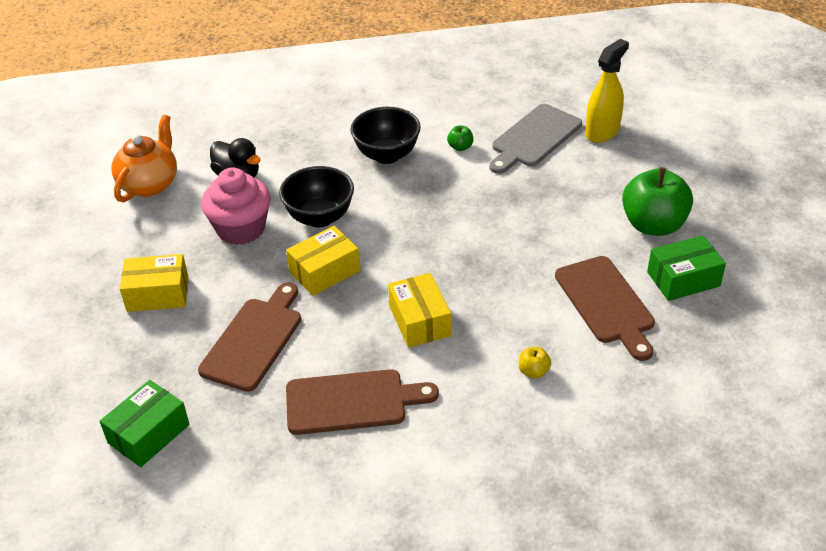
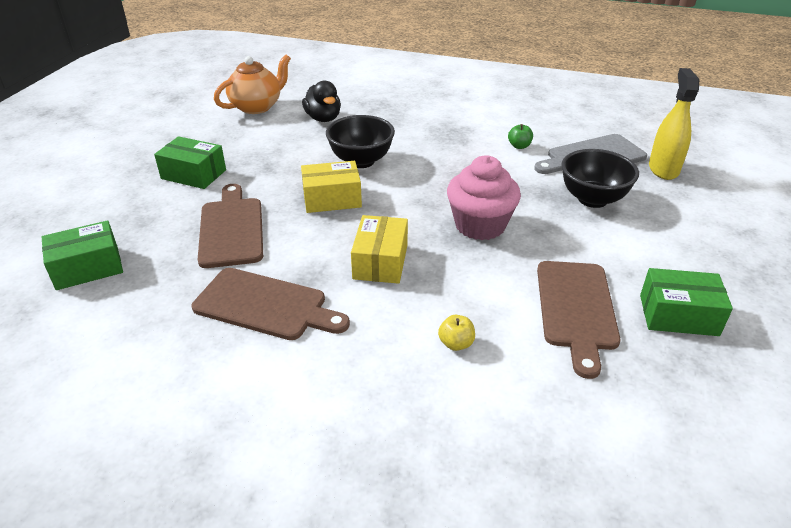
camera: 25 degrees right, 5 degrees down
(158, 294) = (193, 174): yellow box -> green box
(241, 229) = (294, 151): pink cupcake -> pink cupcake (480, 225)
(254, 340) = (231, 229): brown cutting board -> brown cutting board turned 60 degrees counterclockwise
(387, 155) = (451, 135): black bowl -> black bowl (592, 199)
(602, 132) = (663, 169): yellow spray bottle -> yellow spray bottle turned 60 degrees counterclockwise
(653, 225) = (672, 256): green apple -> none

